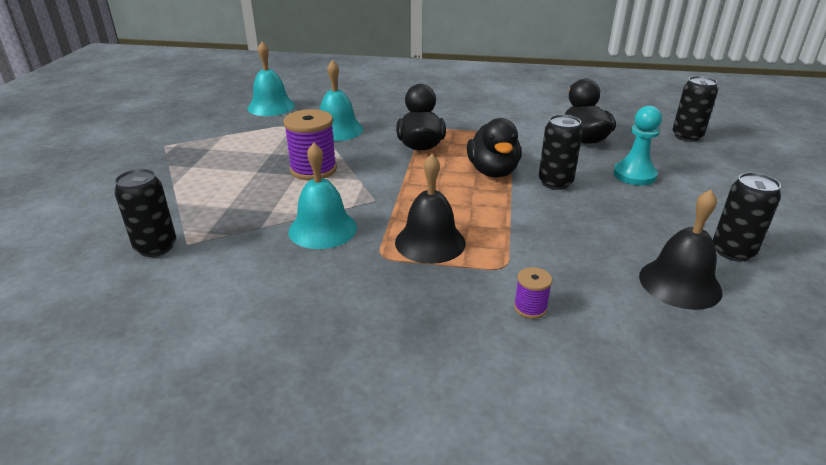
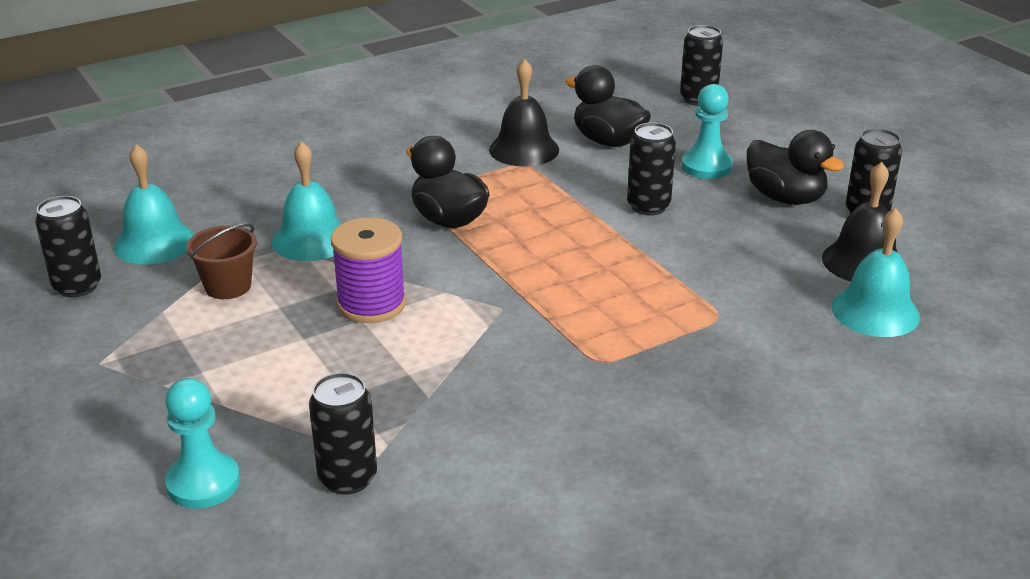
camera: 40 degrees left, 0 degrees up
(103, 215) = (203, 483): none -> turquoise pawn
(212, 112) = (77, 286): none -> black can
(267, 135) = (228, 286): none -> brown bucket
(322, 229) = (498, 365): turquoise bell -> turquoise bell (875, 311)
(430, 242) = (623, 325): black bell -> black bell (524, 149)
(493, 171) = (572, 219): black duck -> black duck (785, 198)
(530, 308) = (787, 341): purple spool -> none

